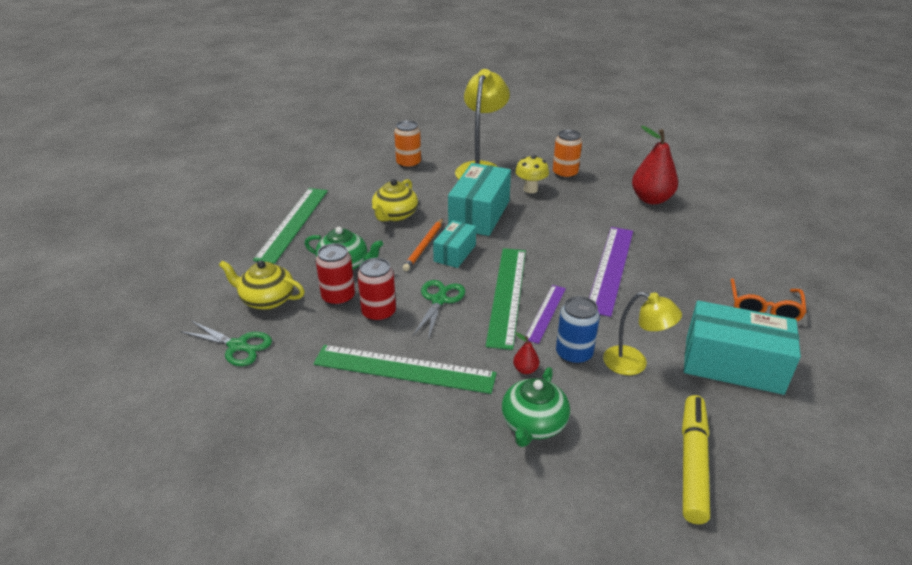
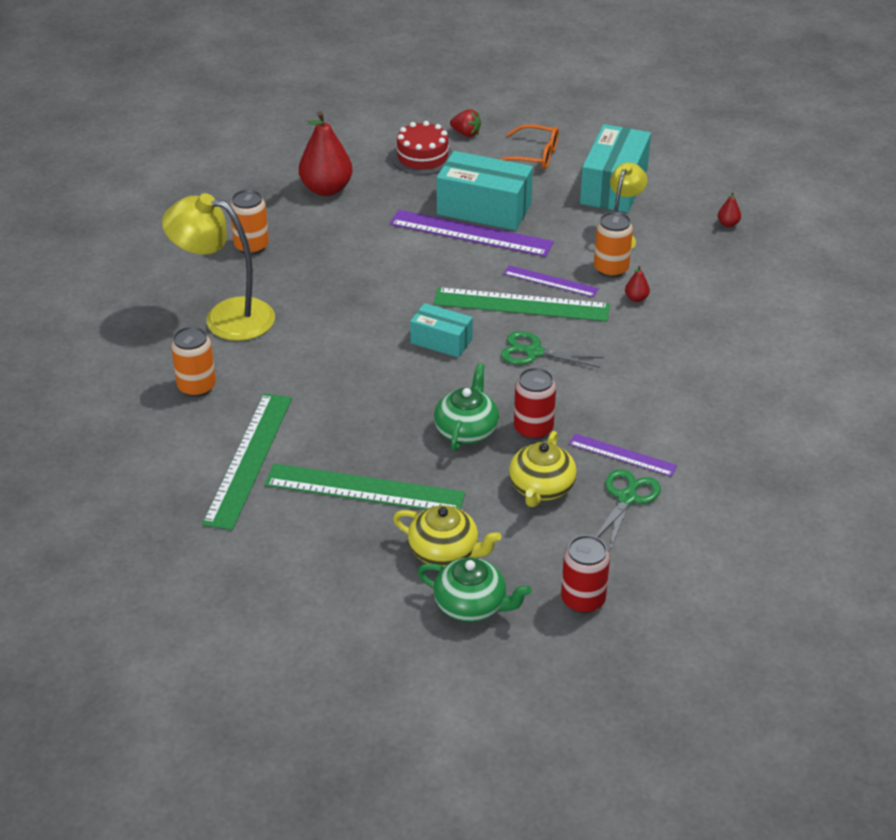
camera: 90 degrees left, 5 degrees up
(292, 346) = (622, 455): none -> purple ruler
(379, 313) = (559, 395): red can -> red can (583, 600)
(395, 215) = (349, 393): yellow teapot -> yellow teapot (445, 552)
(404, 369) = (646, 373): green ruler -> green ruler (249, 459)
(424, 246) = (425, 365): orange pencil -> none
(479, 214) = (352, 321): turquoise box -> turquoise box (484, 209)
(530, 189) = (291, 277): yellow mushroom -> none
(533, 424) = (703, 297): green teapot -> green teapot (472, 605)
(574, 354) = (611, 269): blue can -> orange can
(693, 463) = (728, 224): yellow marker -> red pear
(724, 243) = (422, 157): none -> red cake
(780, 266) = (466, 133): none -> red strawberry

